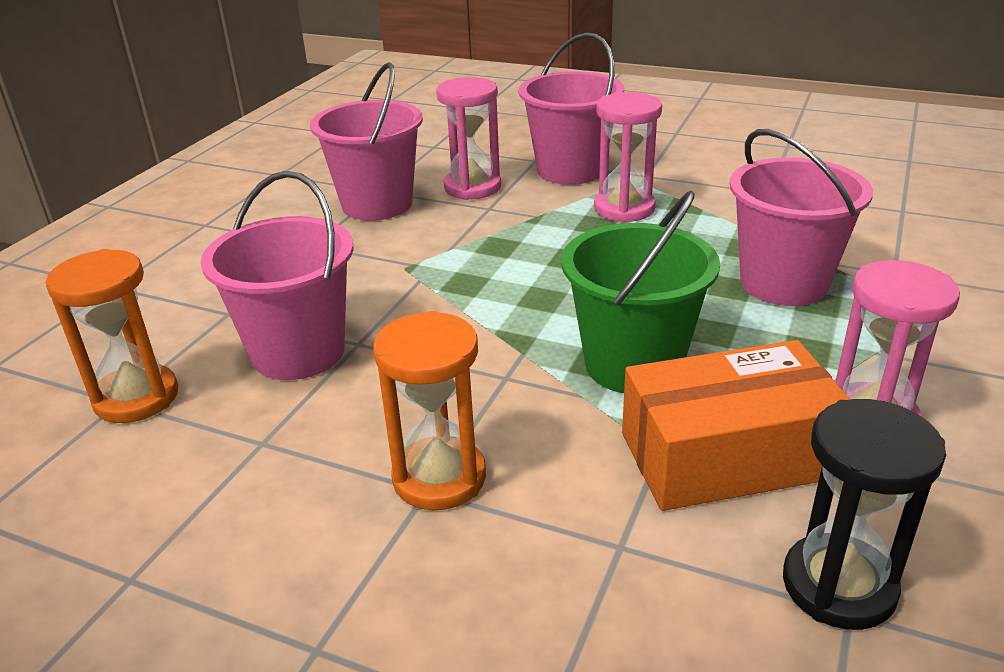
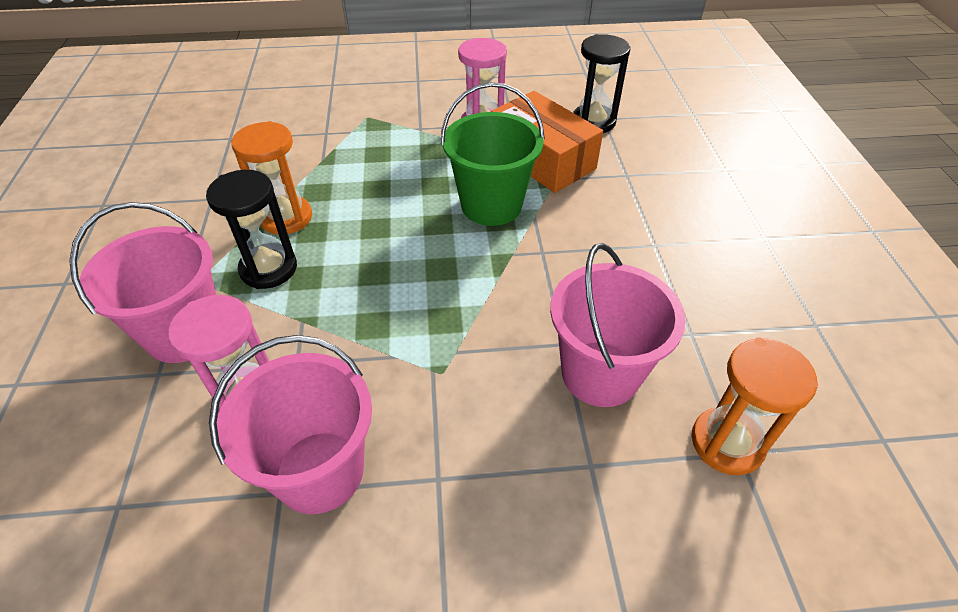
camera: 120 degrees left, 15 degrees up
(439, 477) = (643, 244): orange hourglass -> orange hourglass (286, 217)
(624, 208) = (268, 269): pink hourglass -> black hourglass
(783, 283) = (360, 169): pink bucket -> none

